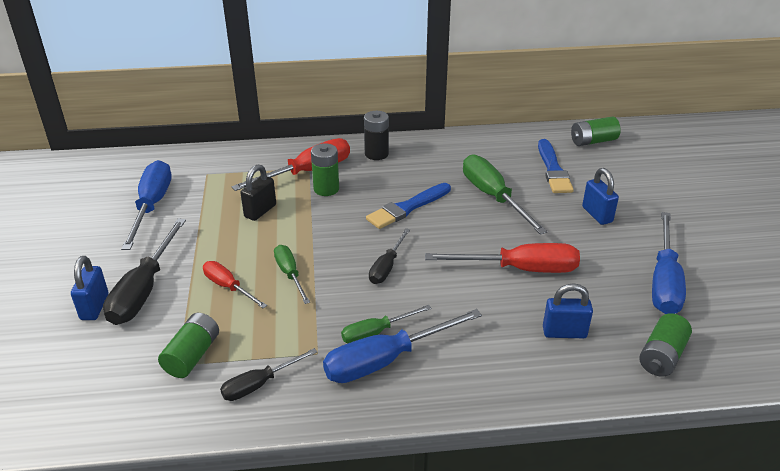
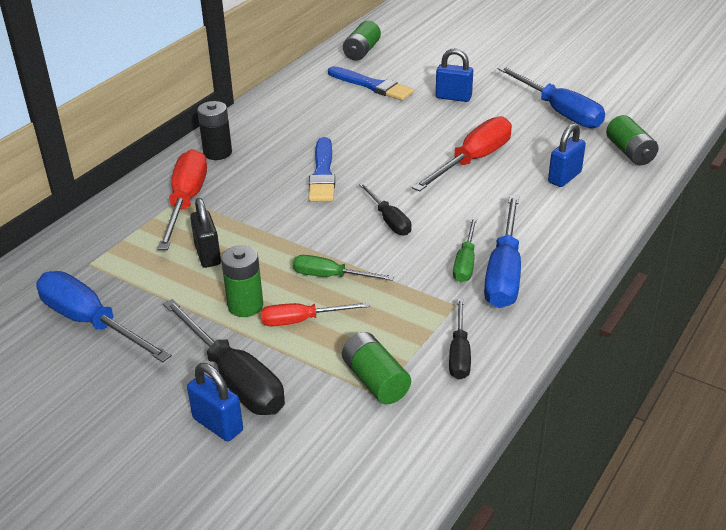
camera: 50 degrees left, 0 degrees up
(326, 189) = (230, 203): green battery -> green battery (245, 306)
(493, 197) = (368, 128): green screwdriver -> none

